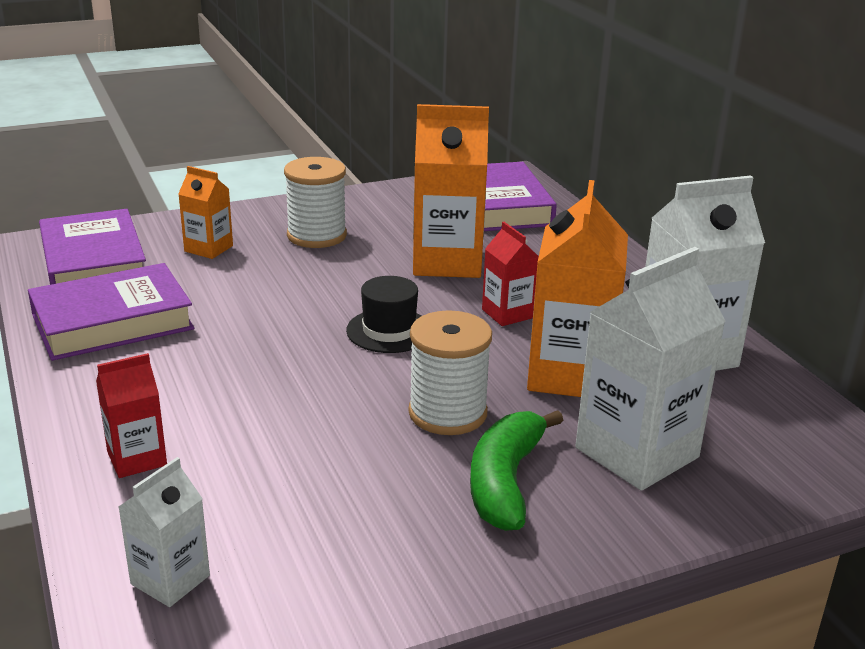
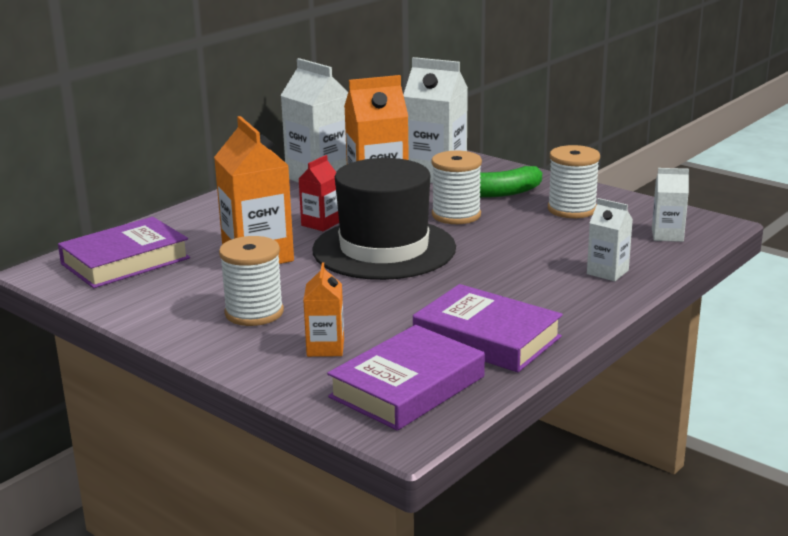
camera: 115 degrees left, 5 degrees down
(137, 459) = (607, 272): red carton -> white carton
(370, 528) = (572, 209): none -> white spool
(389, 331) = (384, 249): black hat -> black hat, size x2.22

